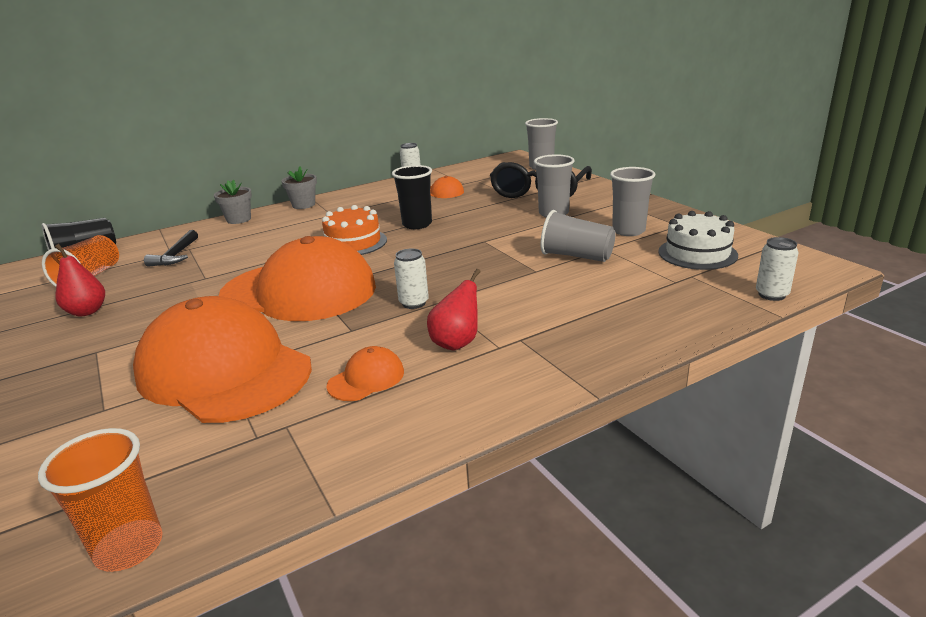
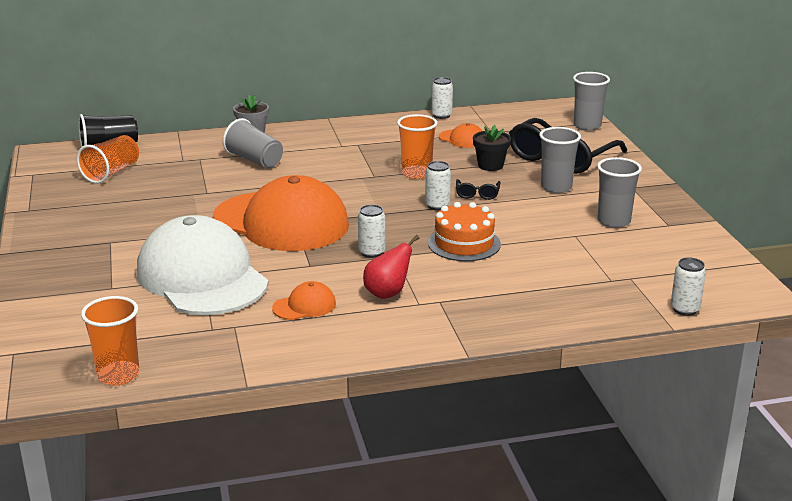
camera: 15 degrees right, 0 degrees up
(87, 311) = (106, 205): red pear -> none
(176, 255) = (187, 164): black hammer -> none
(224, 370) = (202, 277): orange cap -> white cap
(303, 205) = (319, 128): grey flower pot -> none
(353, 243) = (348, 182): orange cake -> orange cake (464, 243)
(417, 224) = (416, 173): black cup -> orange cup
(454, 247) = (437, 206): none -> white can
(481, 207) = (490, 165): none -> black flower pot
(486, 231) = (477, 194): none -> black glasses
(576, 256) = (543, 237): grey cup -> grey cup (255, 160)
(697, 253) = (657, 258): white cake -> none

